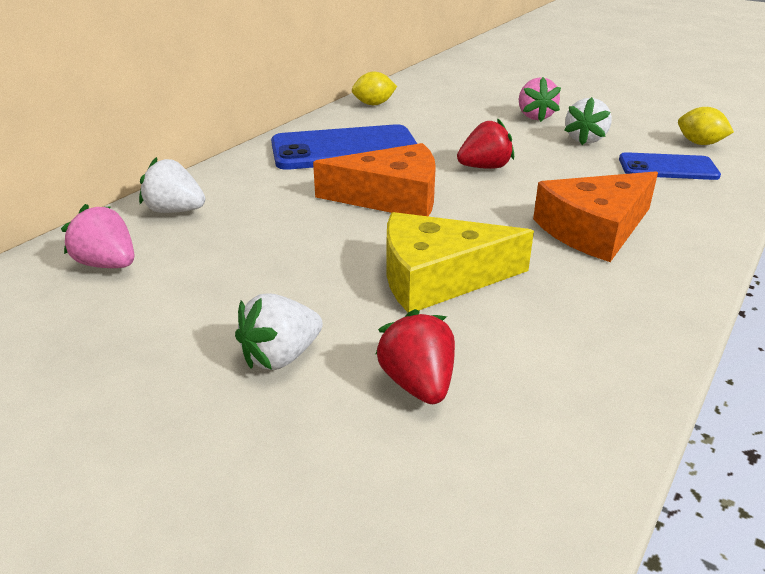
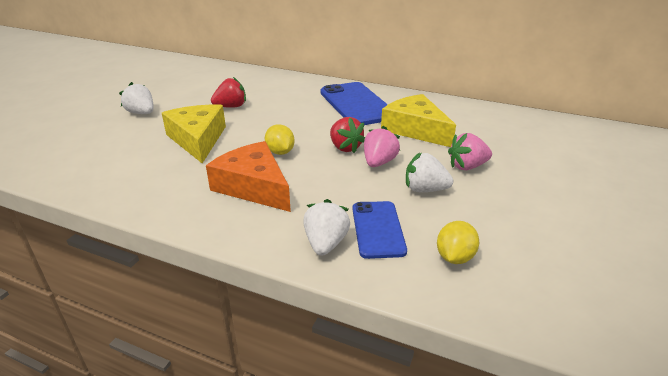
camera: 80 degrees right, 0 degrees up
(107, 264) = (216, 76): pink strawberry -> pink strawberry (379, 162)
(175, 211) = (265, 79): white strawberry -> white strawberry (325, 243)
(374, 104) = (445, 105): yellow lemon -> yellow lemon (280, 152)
(392, 197) = (290, 122): orange cheese -> none
(418, 384) = (113, 140): red strawberry -> red strawberry (231, 107)
(440, 126) = (415, 129): none -> yellow cheese

